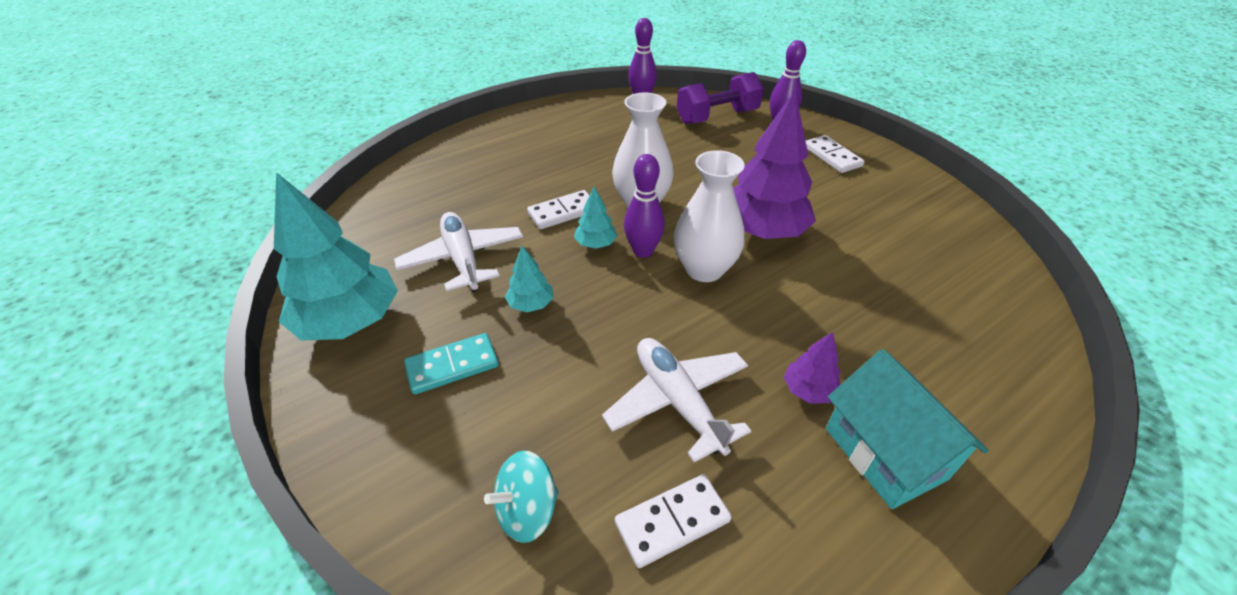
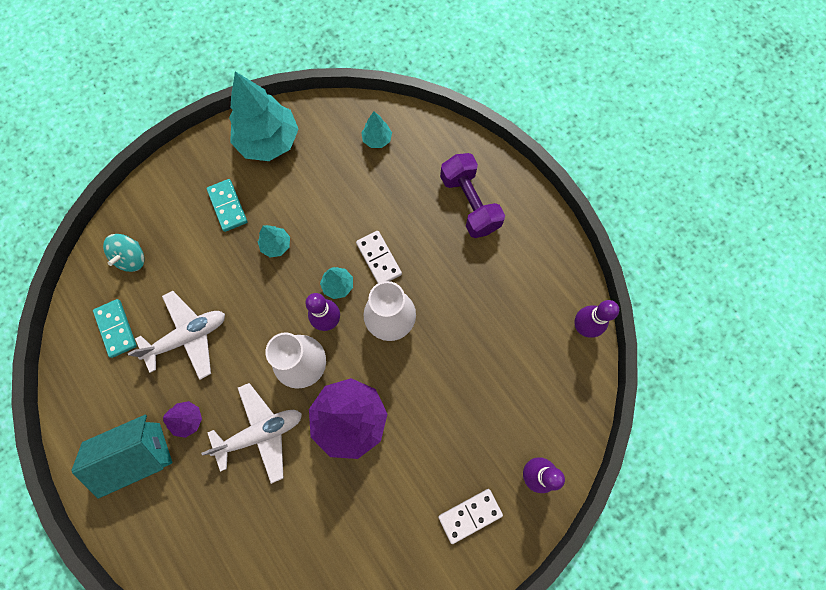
camera: 90 degrees right, 30 degrees up
(396, 215) = (377, 139): none -> turquoise tree
(463, 259) = (324, 195): white plane -> white plane (261, 433)
(527, 510) = (132, 258): turquoise spinning top -> turquoise spinning top turned 135 degrees counterclockwise
(672, 521) = (116, 328): white domino -> turquoise domino
(717, 117) = (547, 405): purple dumbbell -> purple dumbbell (469, 203)

